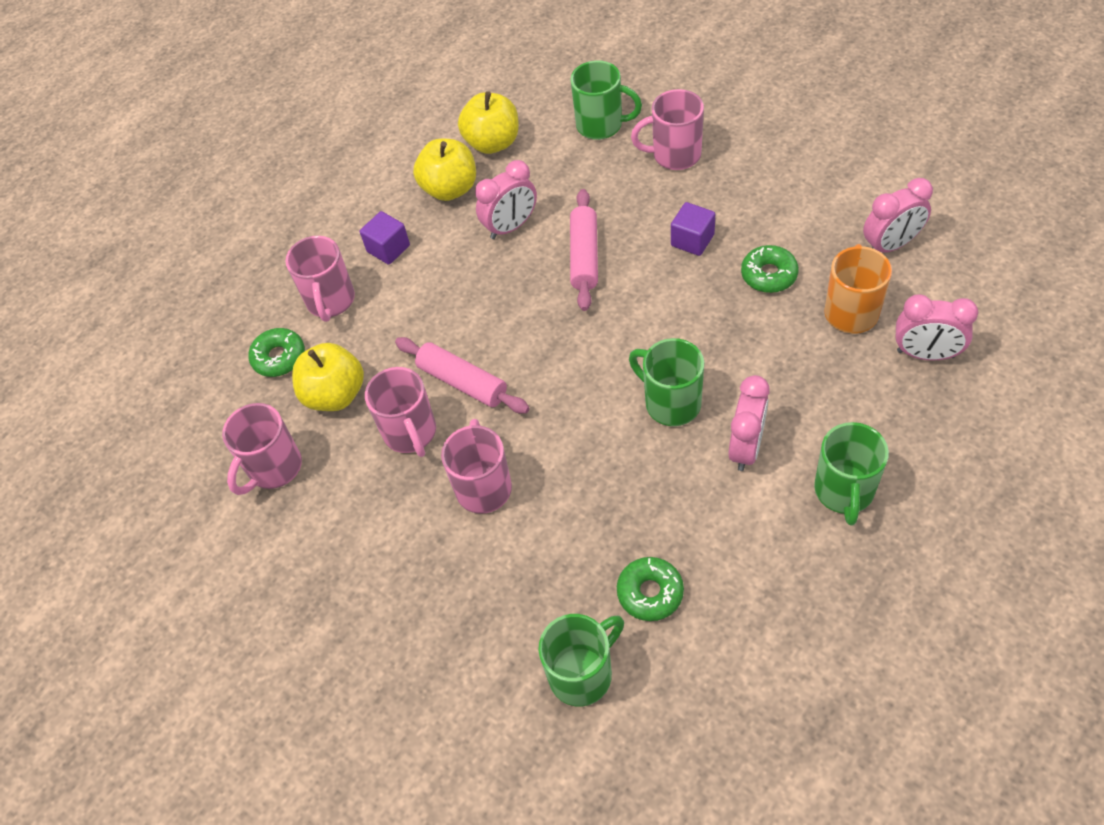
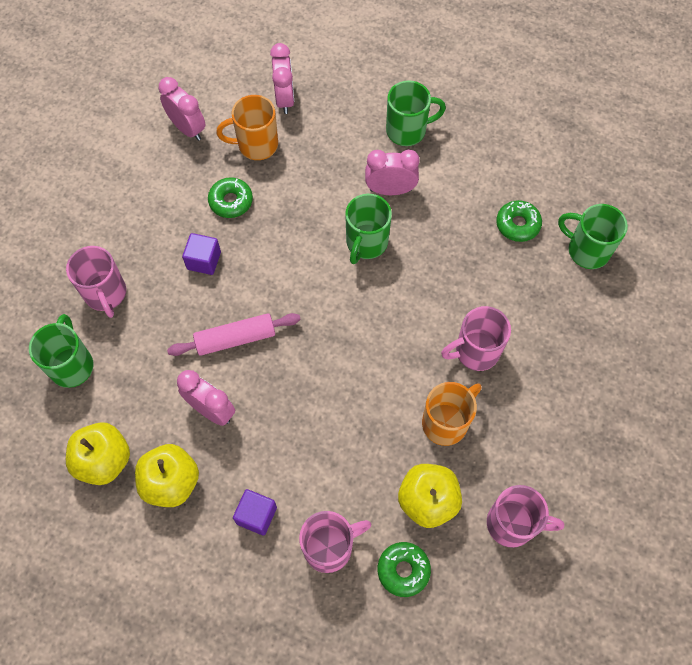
camera: 115 degrees left, 10 degrees up
(410, 433) = (446, 422): pink mug -> orange mug
(462, 382) = (387, 397): pink rolling pin -> none

